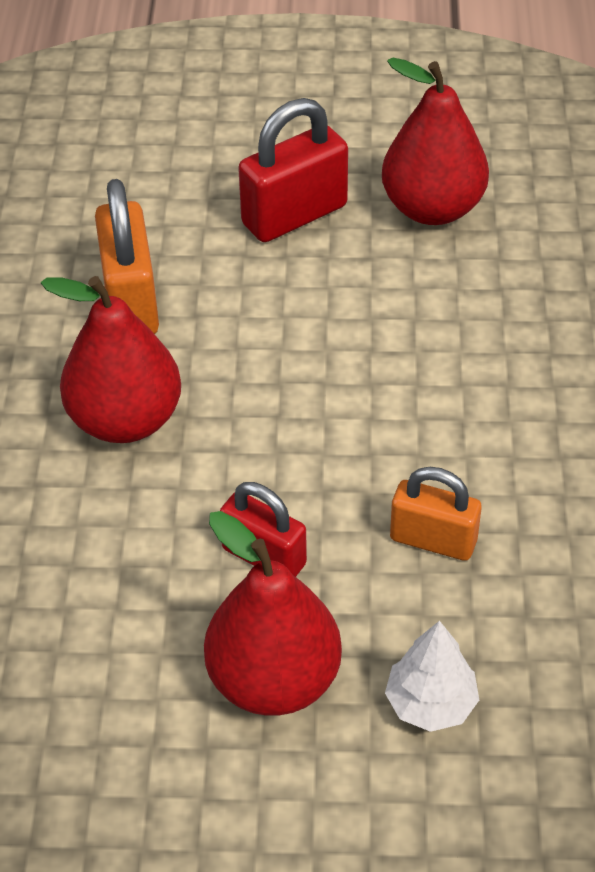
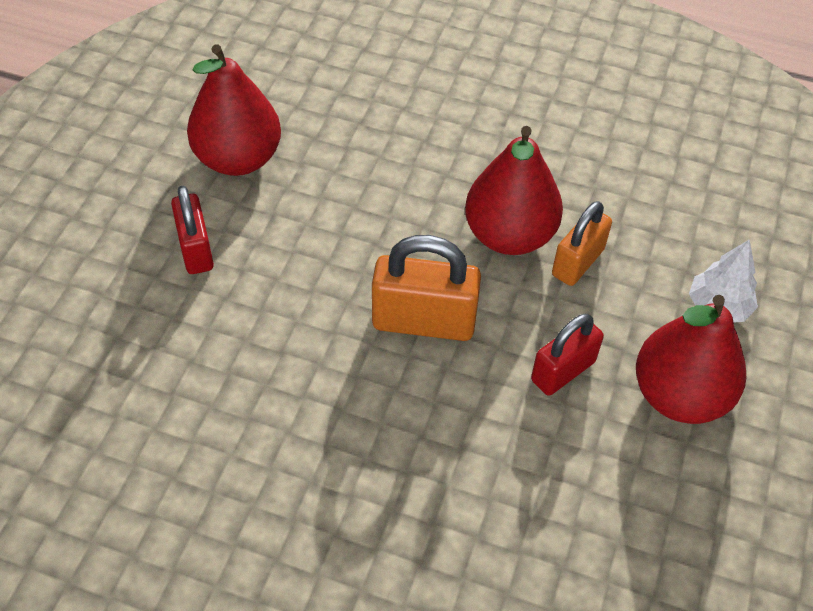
camera: 75 degrees left, 5 degrees up
(125, 420) = (384, 434): red pear -> red pear (509, 235)
(131, 301) = (241, 397): orange padlock -> orange padlock (424, 321)
(294, 215) = (196, 249): red padlock -> red padlock, size x0.66

